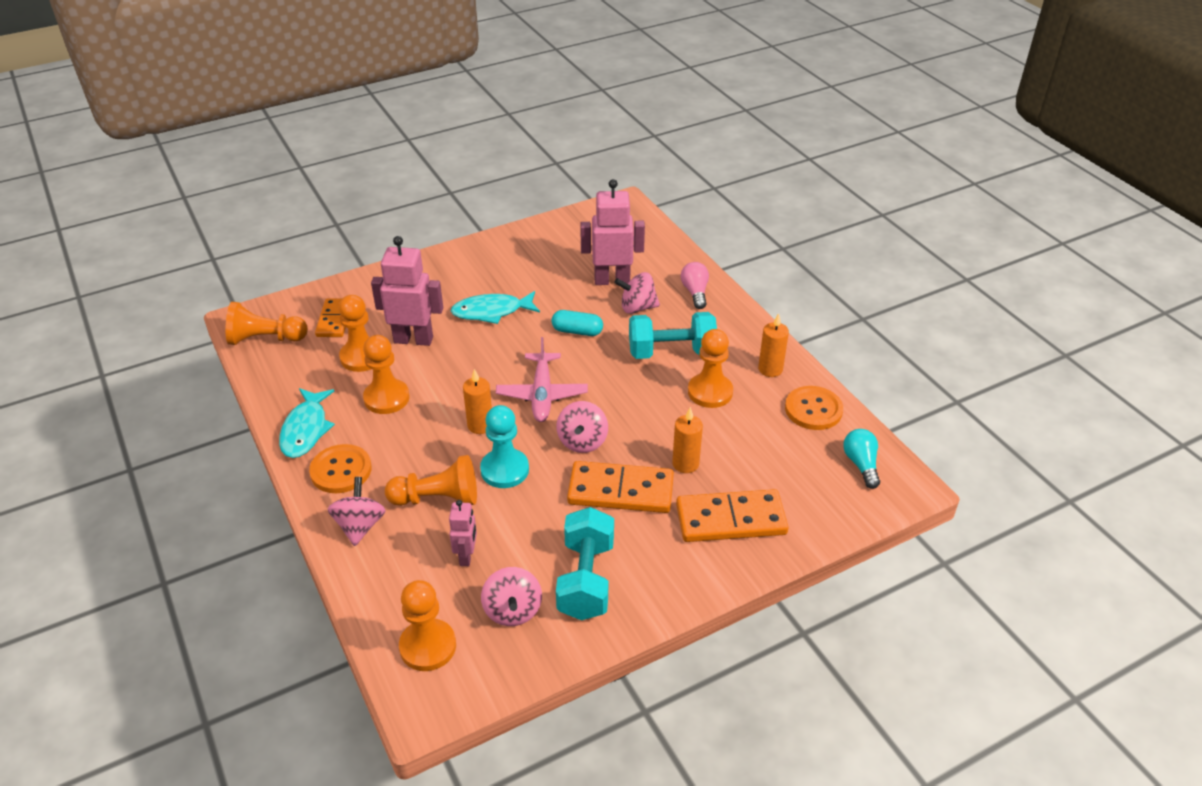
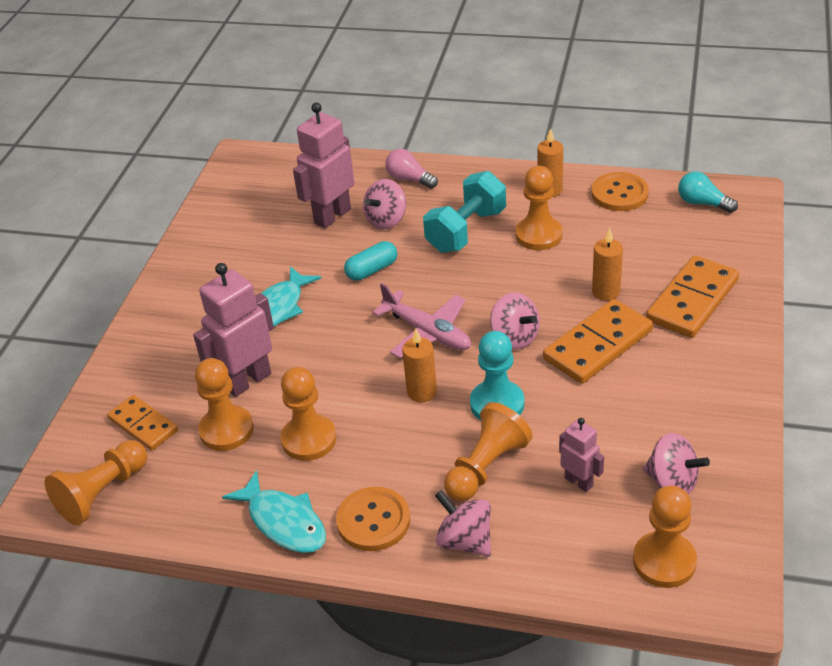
camera: 45 degrees left, 0 degrees up
(586, 580) = (679, 418): turquoise dumbbell -> none

